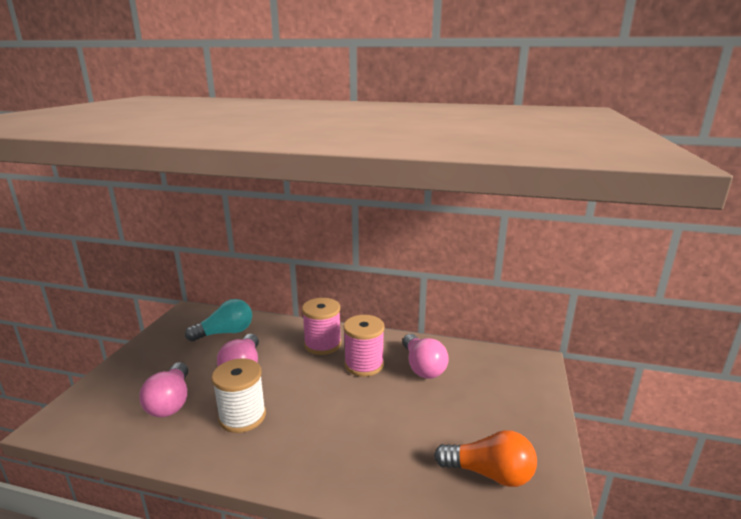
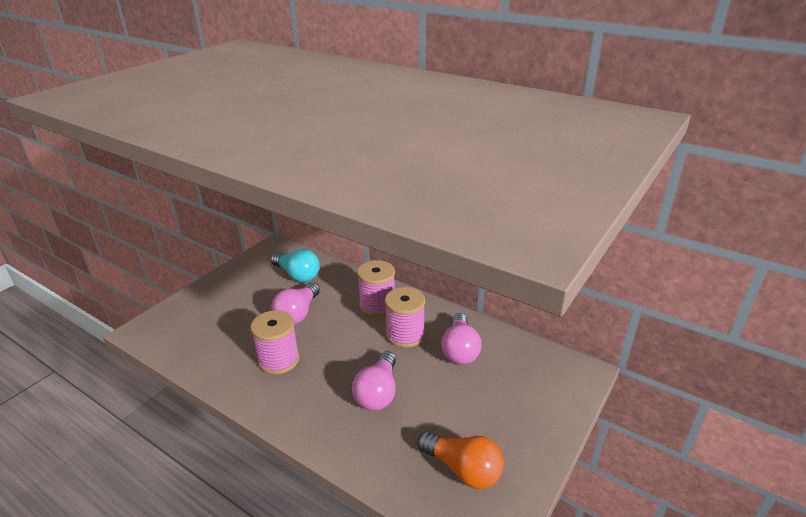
camera: 20 degrees right, 10 degrees up
(171, 402) = (229, 333): pink light bulb -> pink light bulb (378, 393)
(225, 333) = (297, 275): turquoise light bulb -> turquoise light bulb turned 45 degrees clockwise
(242, 416) = (279, 360): white spool -> pink spool

